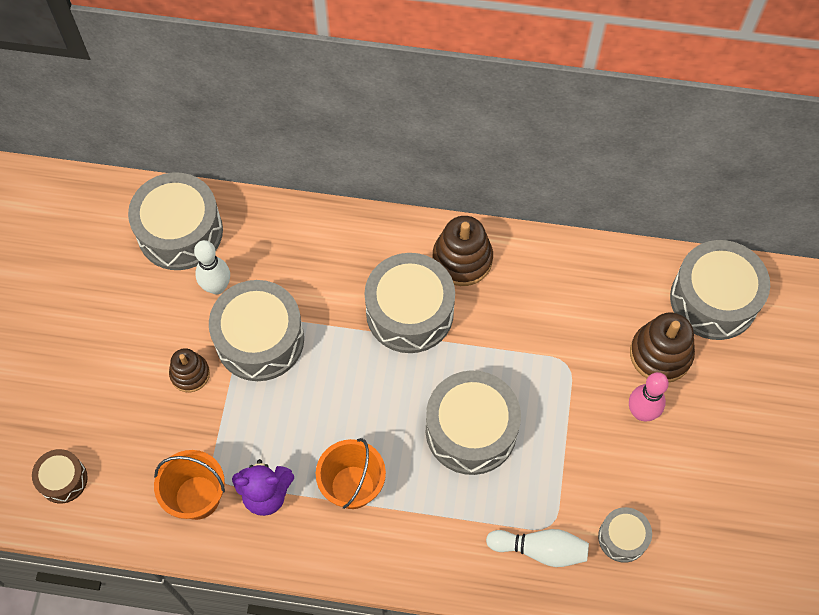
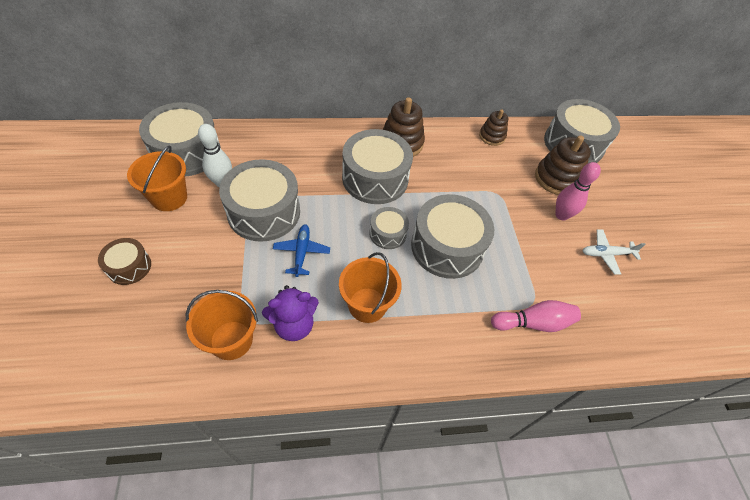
camera: 20 degrees left, 10 degrees down
(63, 479) = (96, 350): brown drum -> brown drum (129, 267)
(152, 299) = (169, 198): none -> orange bucket
(190, 374) = (209, 244): brown stacking toy -> brown stacking toy (492, 136)
(293, 404) = (301, 252): none -> blue plane
(540, 550) = (533, 323): white bowling pin -> pink bowling pin
(622, 538) = (589, 301): grey drum -> grey drum (388, 233)
(676, 480) = (606, 254): none -> white plane

